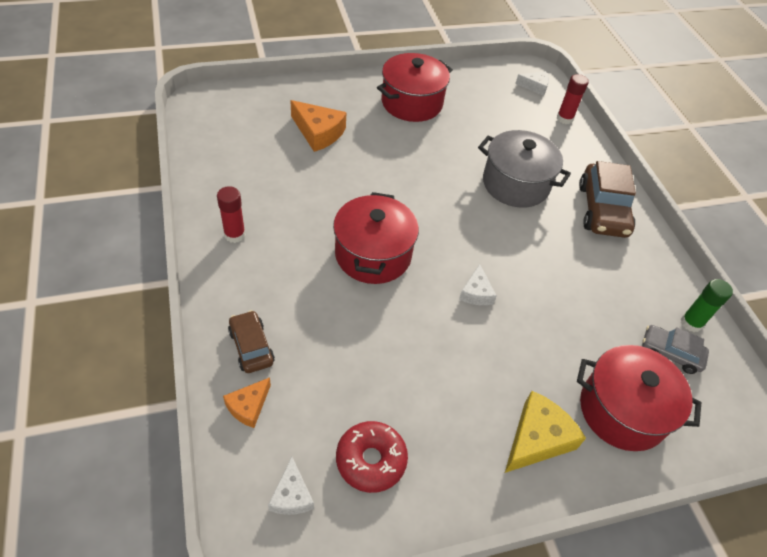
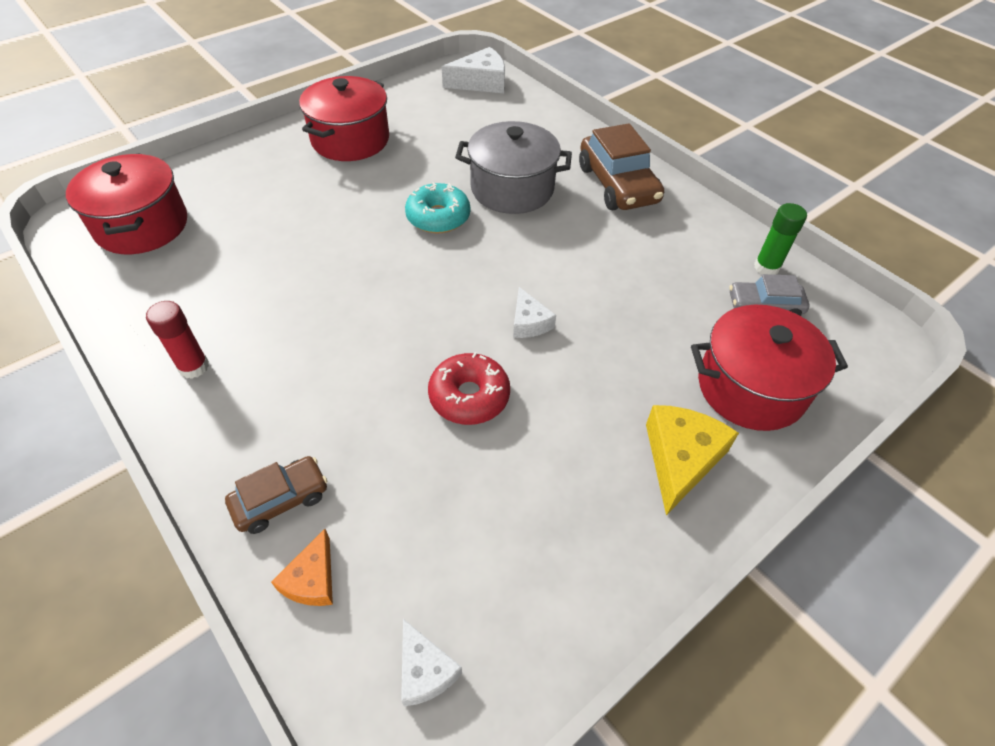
camera: 20 degrees left, 0 degrees up
(251, 347) = (280, 500): brown car -> brown car turned 105 degrees clockwise
(318, 132) = (250, 208): orange cheese -> none
(371, 460) = (504, 575): red donut -> red donut (469, 396)
(373, 254) = (386, 325): red pot -> red pot (142, 226)
(448, 187) = (438, 217): none -> turquoise donut
(535, 86) = (481, 82): white cheese -> white cheese, size x1.67
(564, 118) = (529, 105): red glue stick -> none

